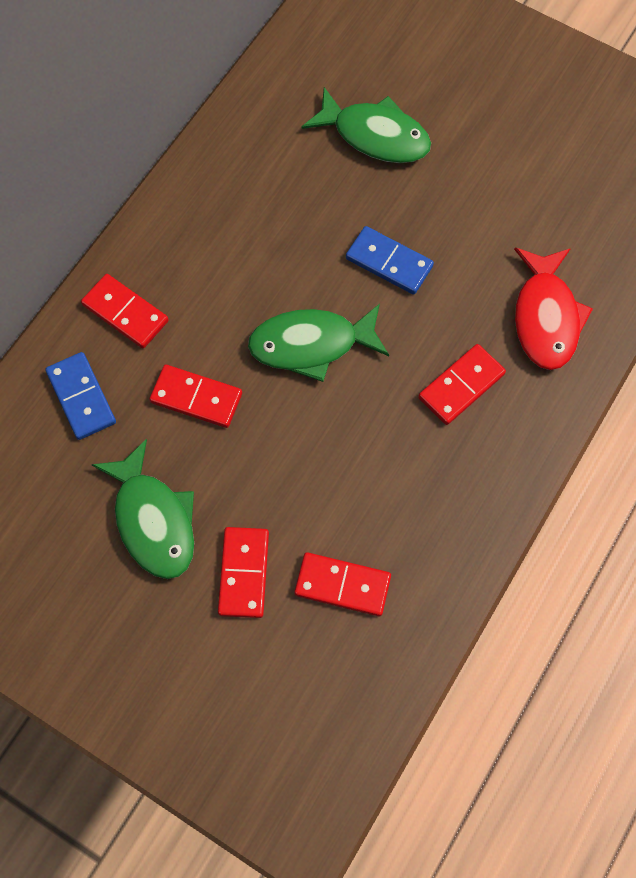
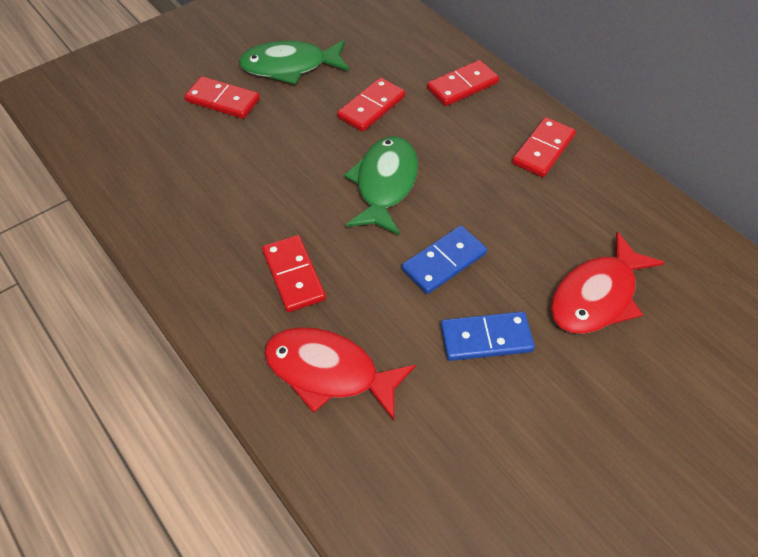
camera: 110 degrees right, 15 degrees down
(81, 397) = (402, 52): blue domino -> blue domino (486, 338)
(342, 585) = (177, 148): red domino -> red domino (543, 150)
(375, 135) = (597, 296): green fish -> red fish

